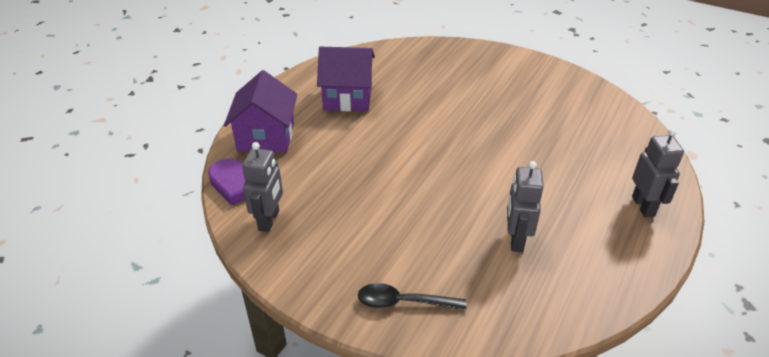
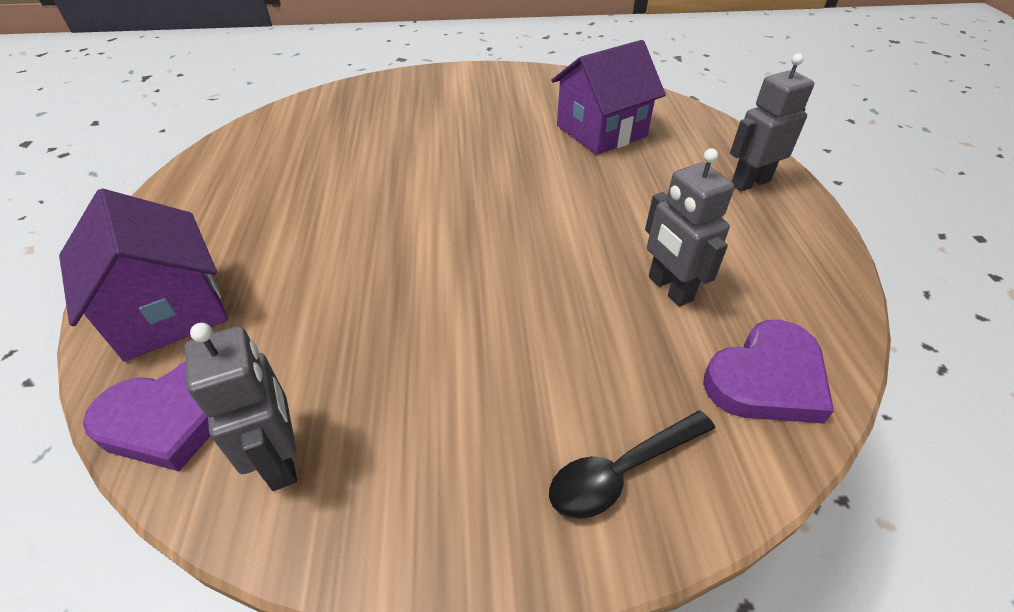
camera: 35 degrees left, 5 degrees up
(348, 97) = (272, 196): purple house -> purple house (601, 131)
(521, 307) = (767, 379): none -> purple heart
(643, 206) = (750, 182): grey robot -> grey robot turned 75 degrees counterclockwise

